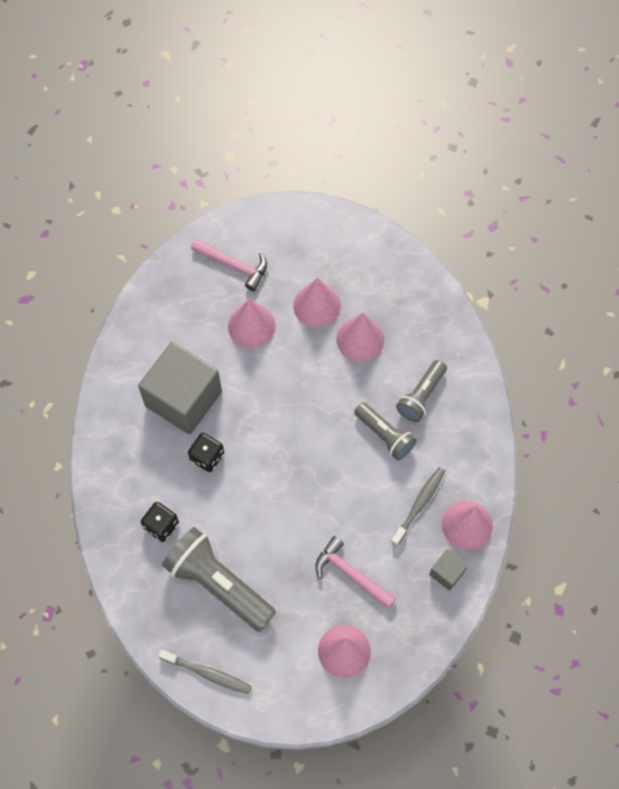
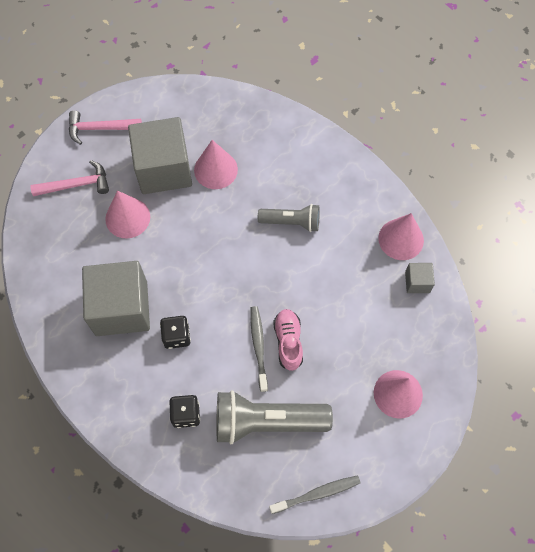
camera: 40 degrees left, 0 degrees up
(292, 534) = (288, 342): none -> pink shoe
(317, 305) = (164, 169): pink cone -> grey cube
(350, 573) = (354, 336): pink hammer -> pink hammer (99, 128)
(419, 505) = (357, 251): grey toothbrush -> grey toothbrush (258, 346)
(421, 396) = (292, 176): grey flashlight -> none

